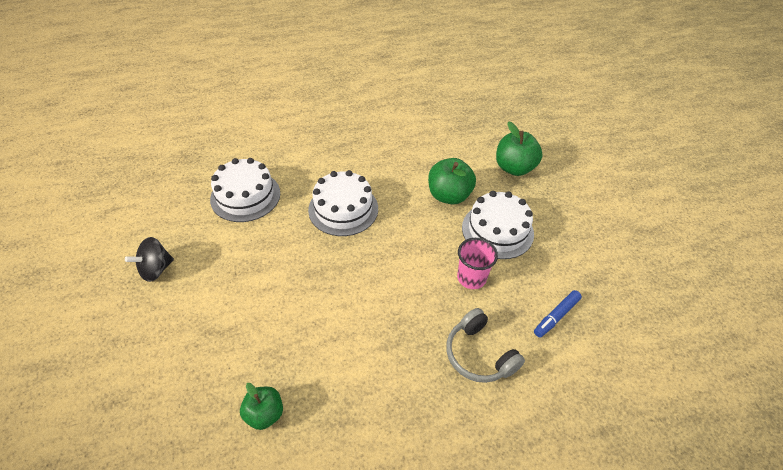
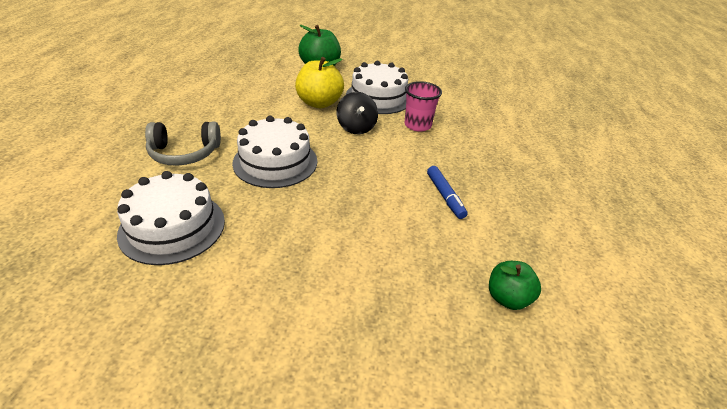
camera: 65 degrees left, 10 degrees down
(156, 269) = (217, 359): black spinning top -> black spinning top (356, 127)
(449, 195) = (319, 103): green apple -> yellow apple
(479, 354) = (493, 148): grey headphones -> grey headphones (184, 153)
(556, 316) = (476, 106): blue marker -> blue marker (445, 196)

